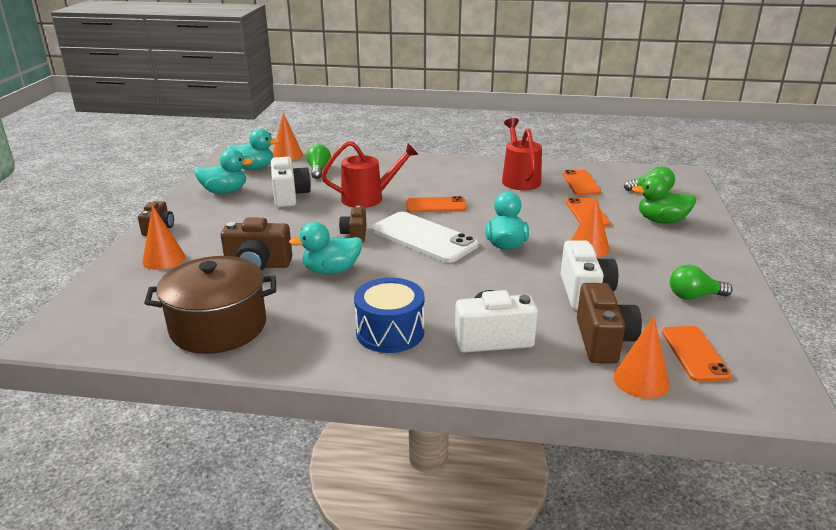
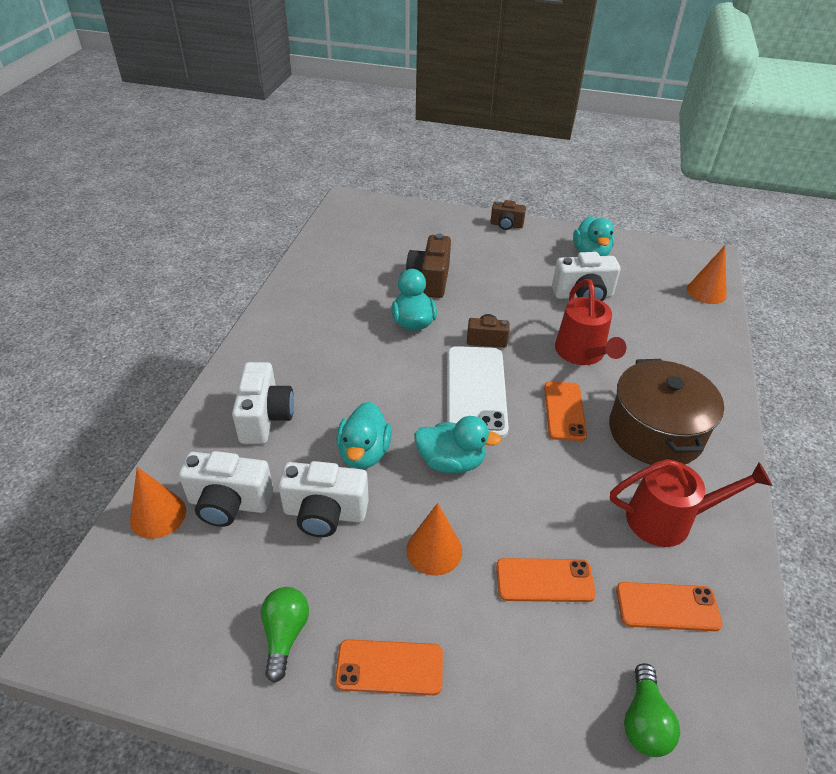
camera: 95 degrees right, 15 degrees up
(164, 259) = (449, 233): orange cone -> none
(218, 326) = (337, 265): brown pot -> brown pot (655, 432)
(253, 168) = (658, 269): turquoise duck -> turquoise duck (364, 453)
(318, 170) = (662, 316): green light bulb -> none
(390, 332) = (299, 353): blue drum -> none
(424, 238) = (475, 391): white phone -> white phone turned 45 degrees counterclockwise
(603, 341) = (229, 503): brown camera -> white camera
(661, 221) = (515, 687): green duck -> none
(694, 353) = (176, 582): orange phone -> orange phone (389, 667)

